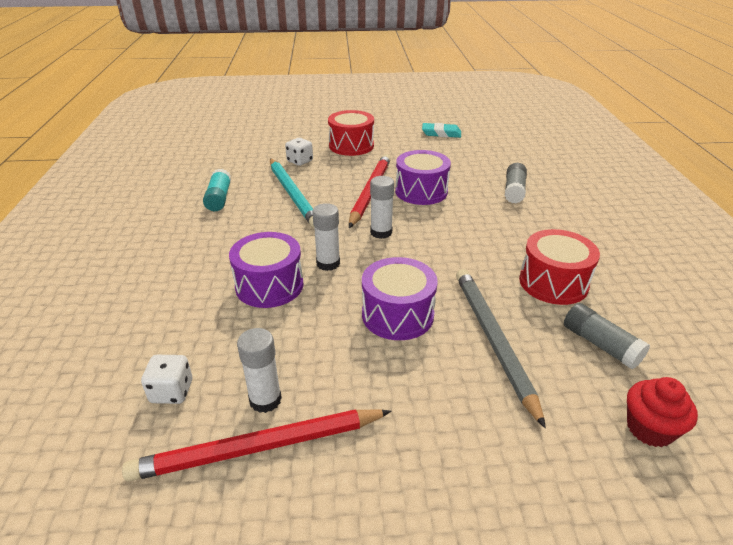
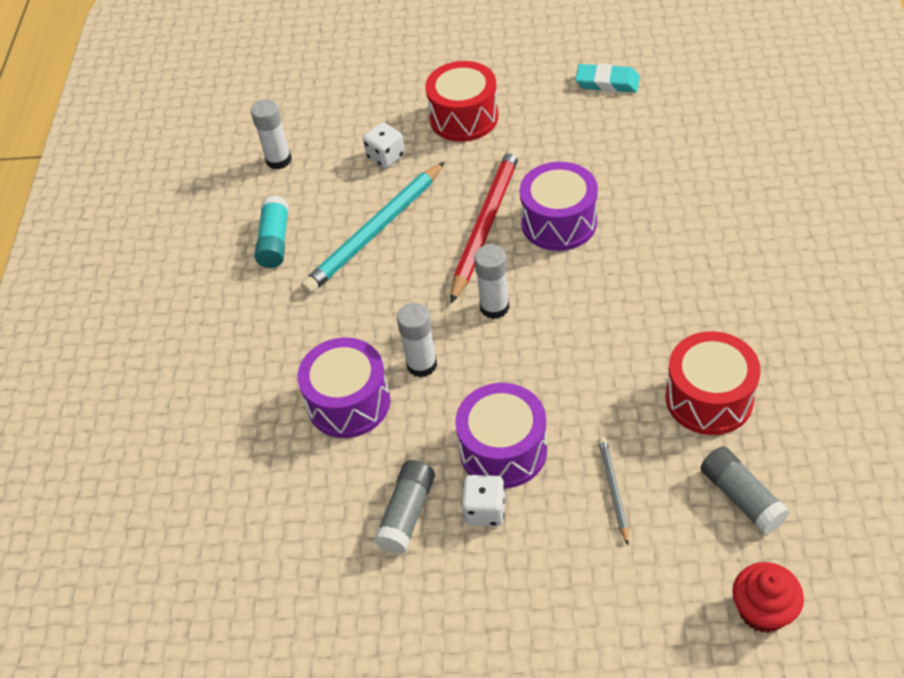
camera: 10 degrees right, 15 degrees up
(172, 391) = (249, 554): white dice -> white dice (485, 510)
(259, 447) = (345, 623): red pencil -> none
(265, 400) = (349, 567): white glue stick -> white glue stick (278, 160)
(292, 194) = (375, 231): turquoise pencil -> turquoise pencil turned 60 degrees clockwise
(493, 340) = (613, 490): grey pencil -> grey pencil, size x0.48
(514, 191) = (695, 219): grey glue stick -> grey glue stick (407, 514)

